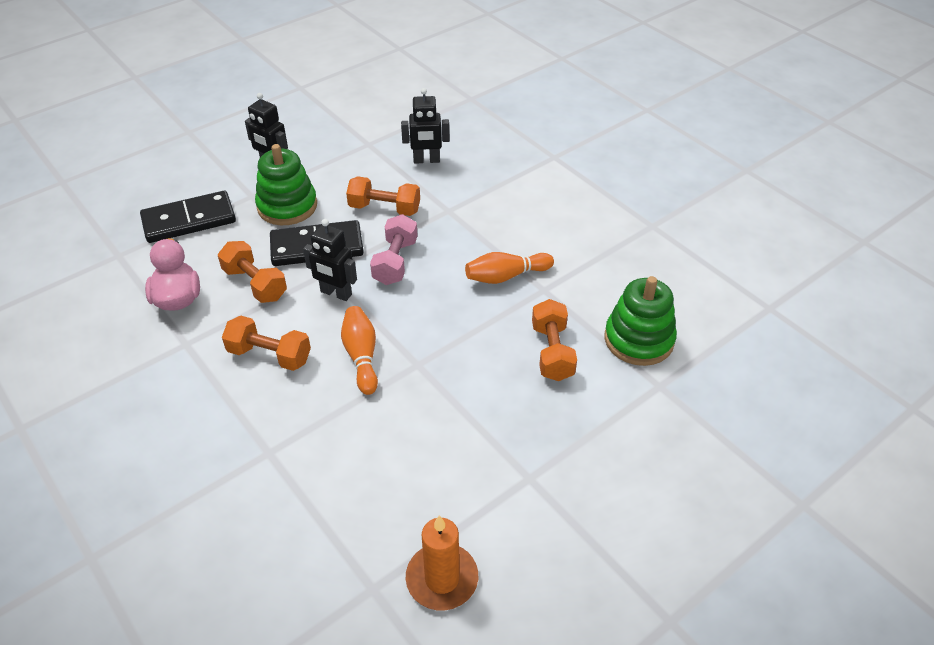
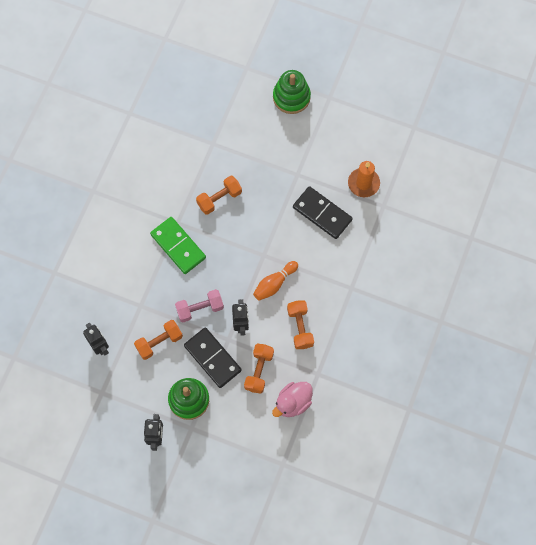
camera: 120 degrees left, 25 degrees up
(189, 220) = (233, 447): black domino -> black domino (322, 213)
(384, 208) = (159, 342): orange dumbbell -> orange dumbbell turned 75 degrees clockwise
(506, 276) = (178, 246): orange bowling pin -> green domino
(639, 339) = (188, 164): green stacking toy -> green stacking toy (291, 97)

